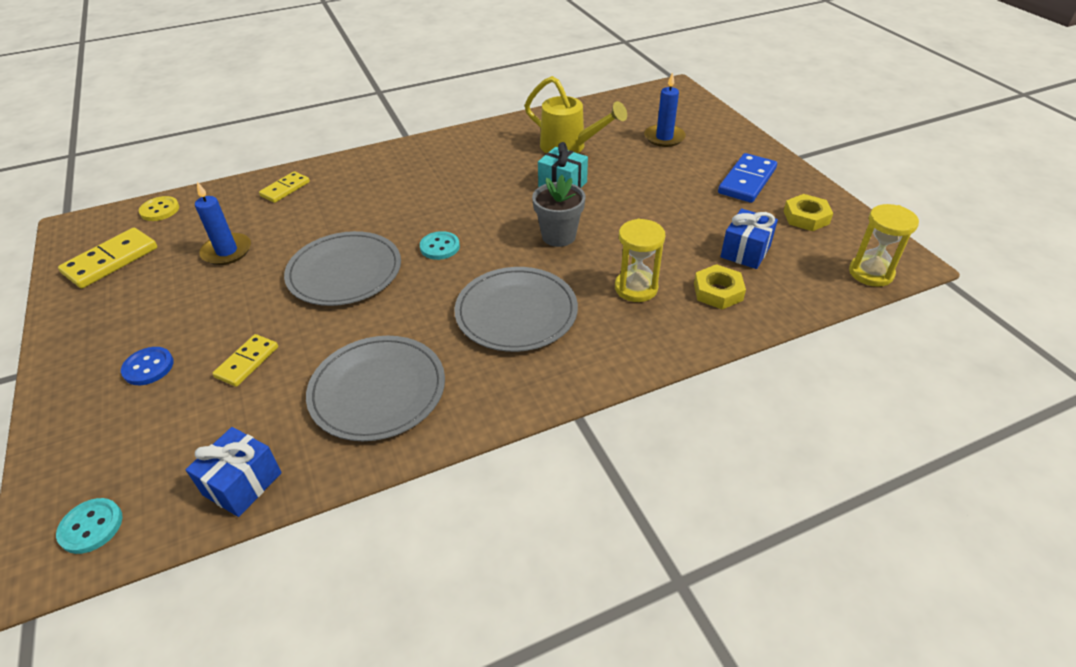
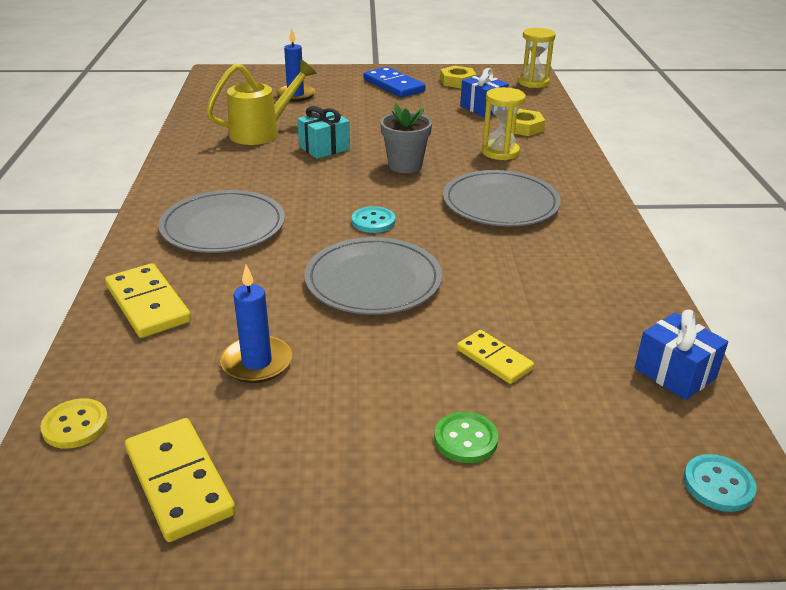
camera: 70 degrees left, 10 degrees down
(148, 367) = (465, 439): blue button -> green button
(285, 189) = (147, 304): yellow domino -> yellow domino, size x1.57
(377, 390) = (573, 284): grey plate -> grey plate (223, 226)

